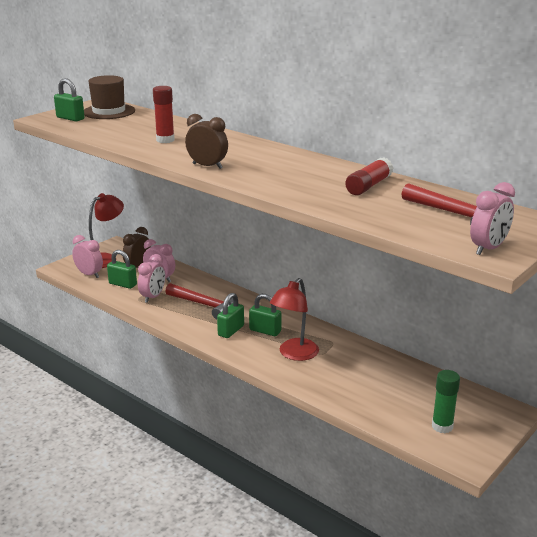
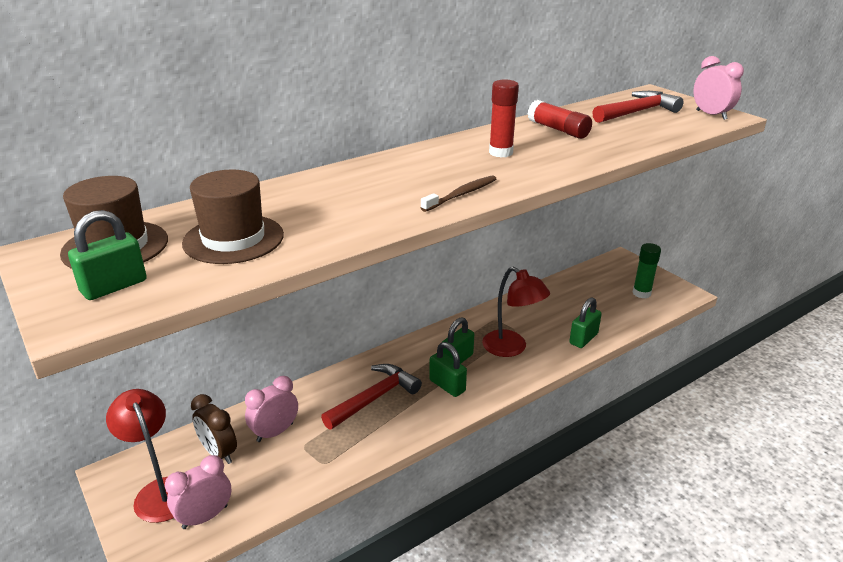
camera: 75 degrees left, 5 degrees up
(123, 128) = (233, 239): none -> brown hat
(123, 284) = (266, 476): green padlock -> green padlock (583, 339)
(153, 297) = (326, 446): pink clock -> none
(165, 140) = (328, 211): red glue stick -> red glue stick (500, 153)
(207, 166) = (461, 194): brown clock -> brown toothbrush

